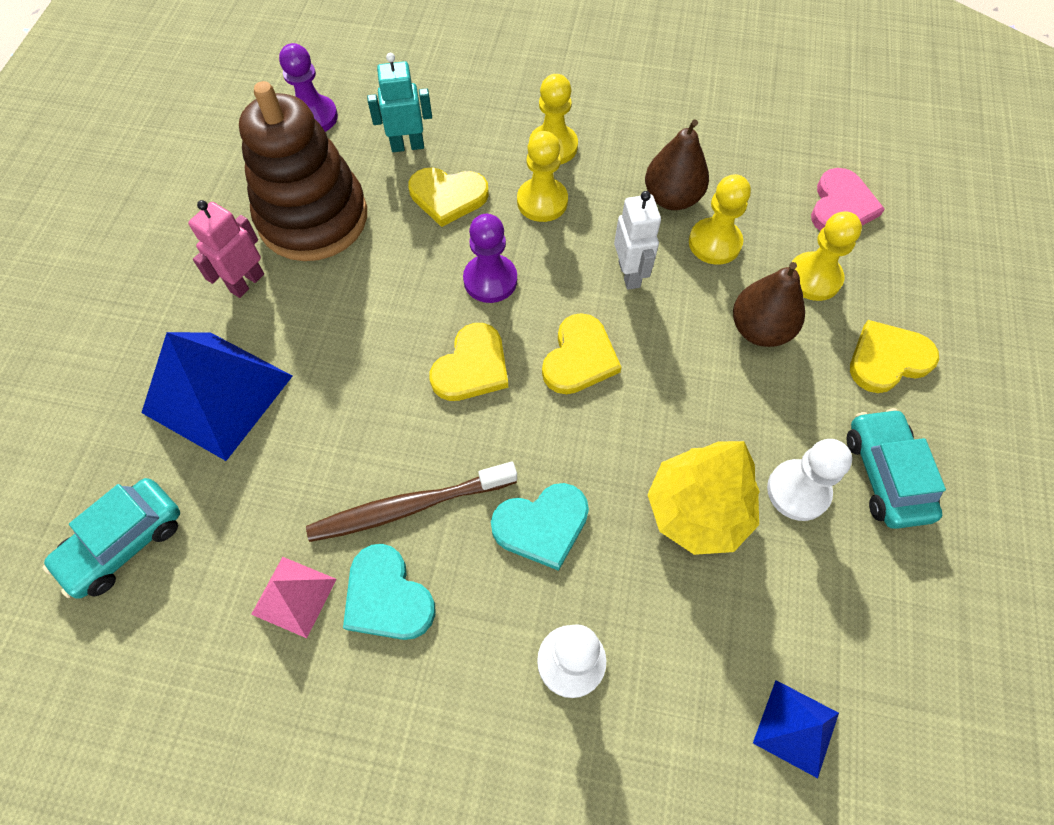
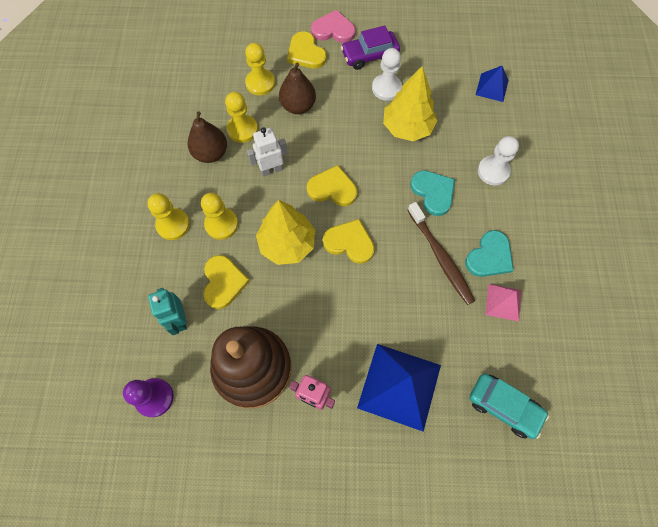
camera: 100 degrees left, 5 degrees up
(490, 280) = (287, 244): purple pawn -> yellow tree
(841, 206) = (208, 71): pink heart -> pink heart (333, 30)
(885, 475) = (369, 55): turquoise car -> purple car

